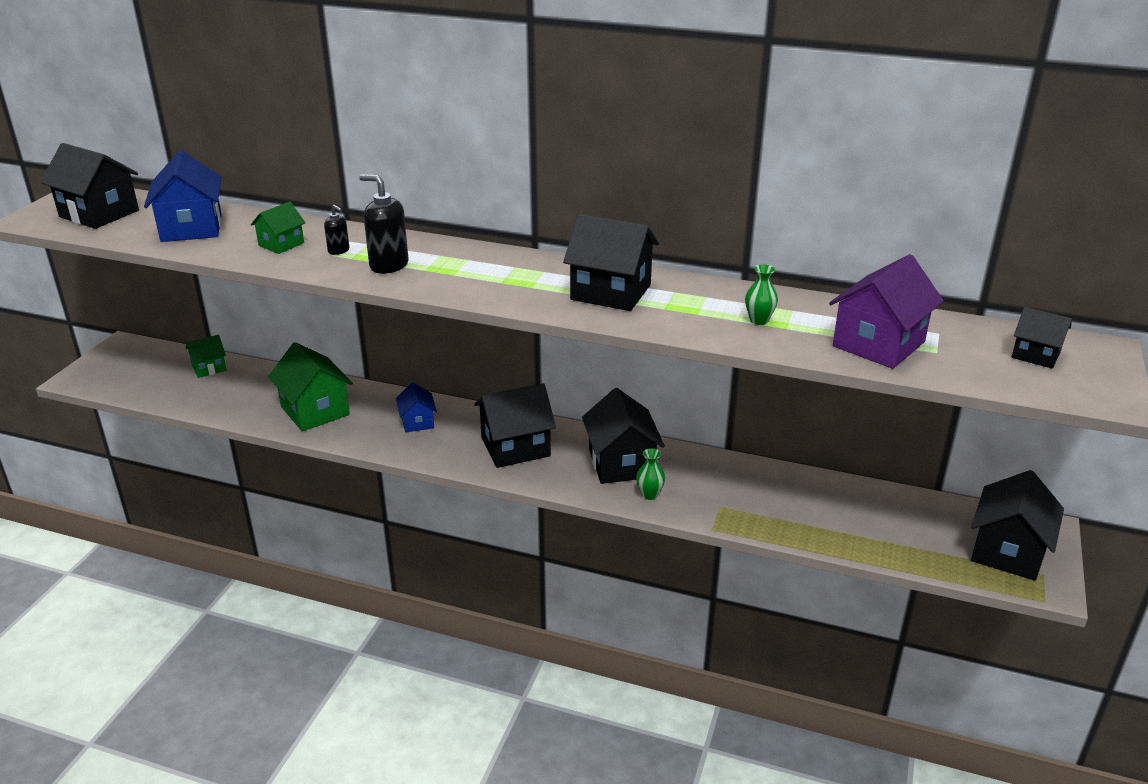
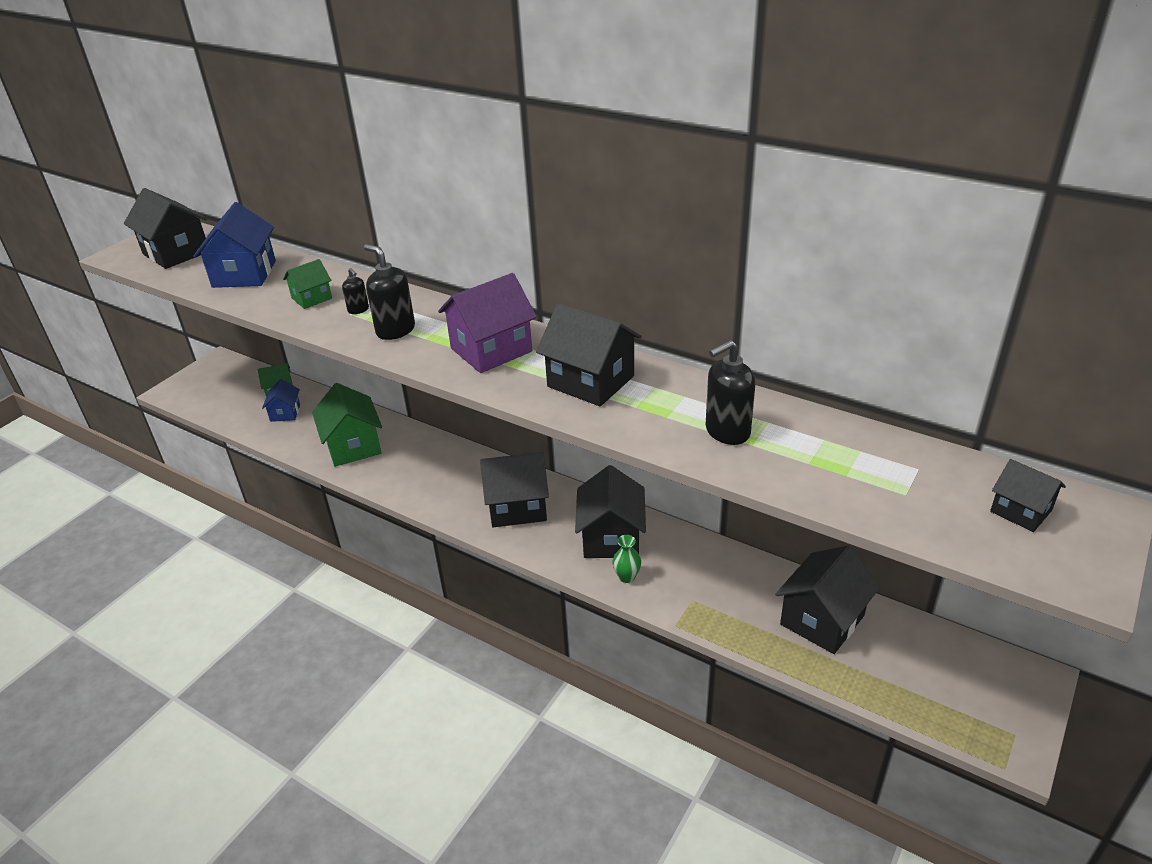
camera: 15 degrees right, 5 degrees up
(417, 422) = (438, 468): blue house -> blue house (285, 413)
(759, 320) = (727, 431): green vase -> black soap dispenser
(878, 344) = (844, 476): purple house -> purple house (491, 350)
(1008, 551) = (983, 700): black house -> black house (822, 620)

